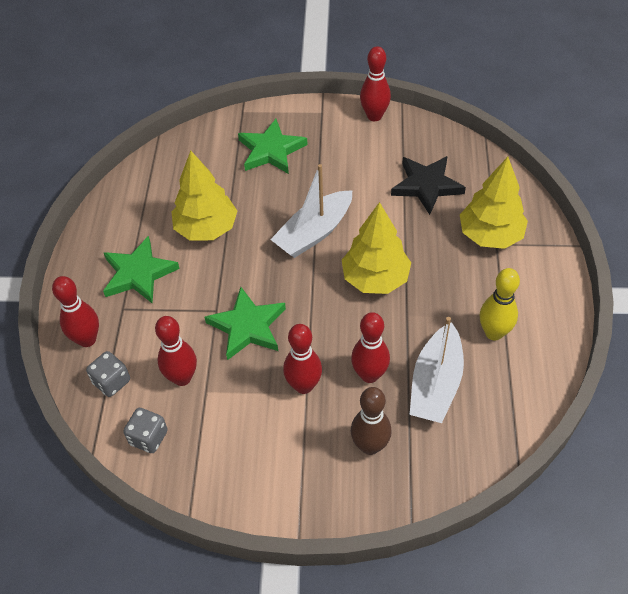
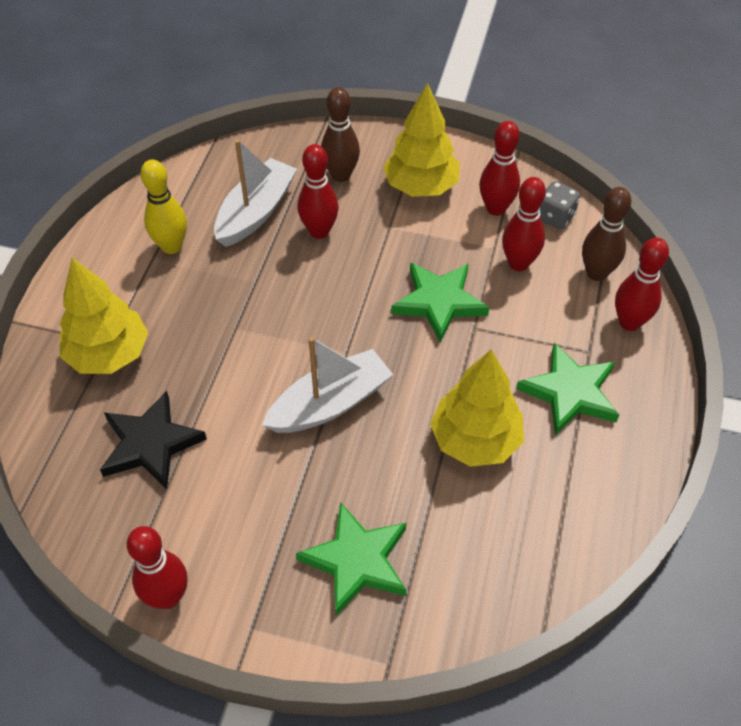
camera: 170 degrees left, 0 degrees up
(112, 382) = (596, 273): grey dice -> brown bowling pin
(303, 385) = (390, 234): red bowling pin -> red bowling pin (496, 208)
(375, 278) = (274, 328): yellow tree -> yellow tree (421, 187)

